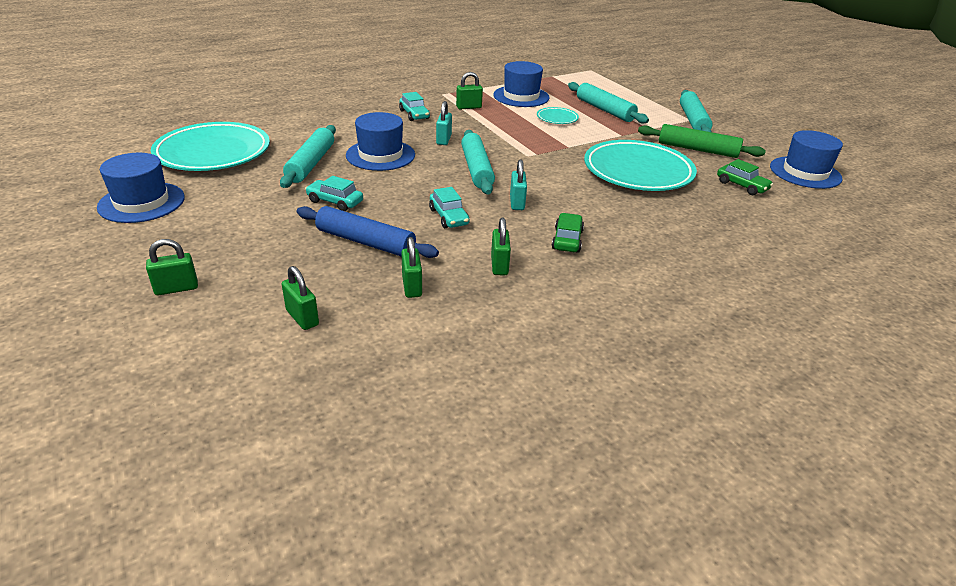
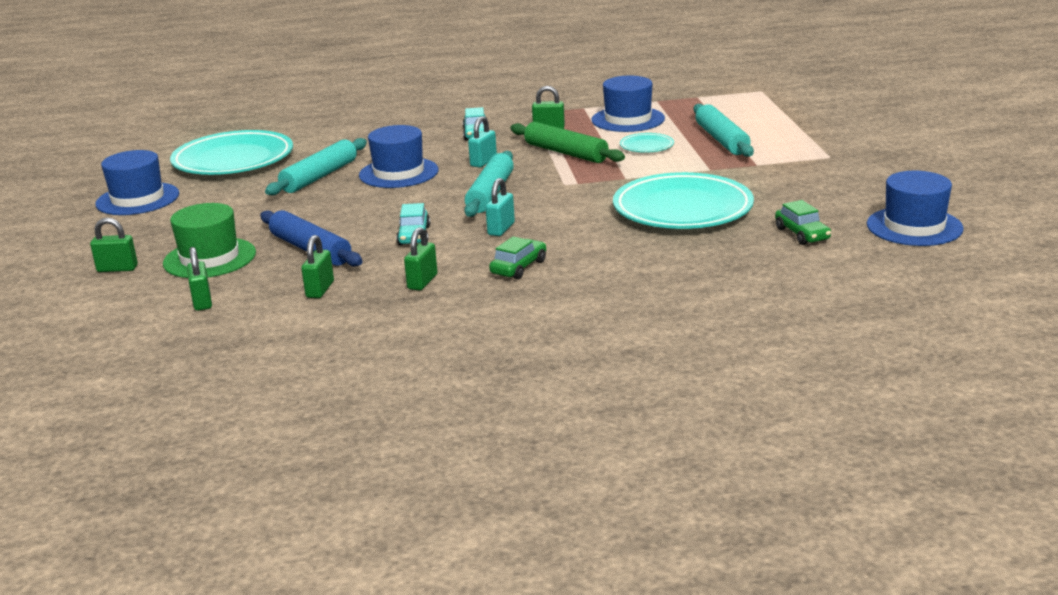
camera: 25 degrees right, 10 degrees down
(270, 263) = (209, 258): none -> green hat
(335, 202) = (312, 212): turquoise car -> none
(693, 120) = (831, 158): turquoise rolling pin -> none
(697, 149) = (793, 191): green rolling pin -> green rolling pin (566, 153)

